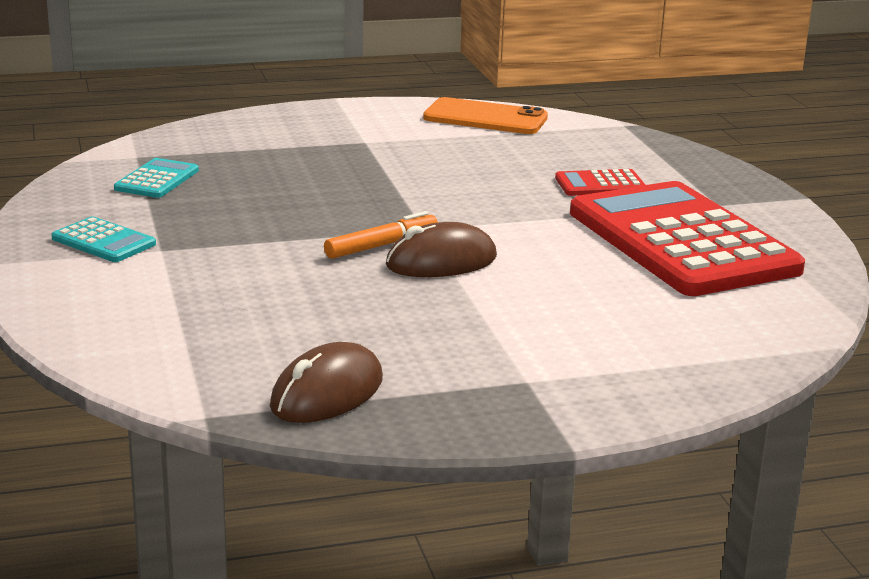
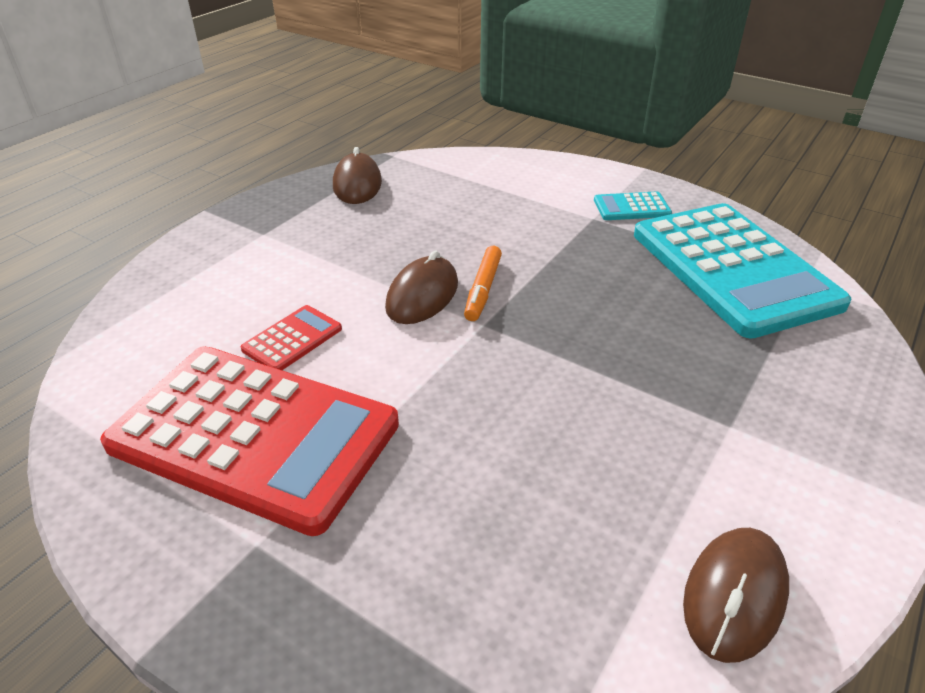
camera: 140 degrees right, 15 degrees up
(157, 180) = (733, 268): turquoise calculator -> turquoise calculator, size x2.48
(485, 118) = (734, 596): orange phone -> brown mouse
(600, 184) = (419, 500): red calculator -> red calculator (292, 339)

